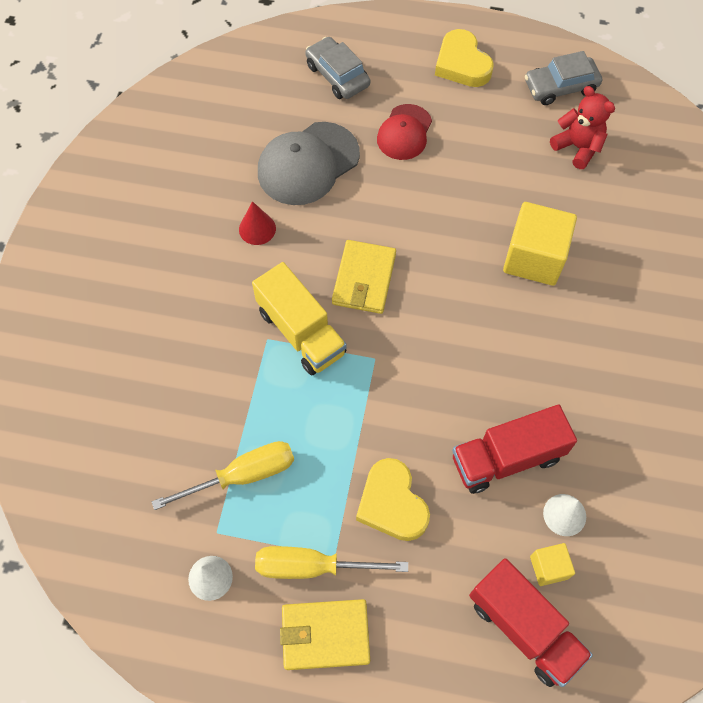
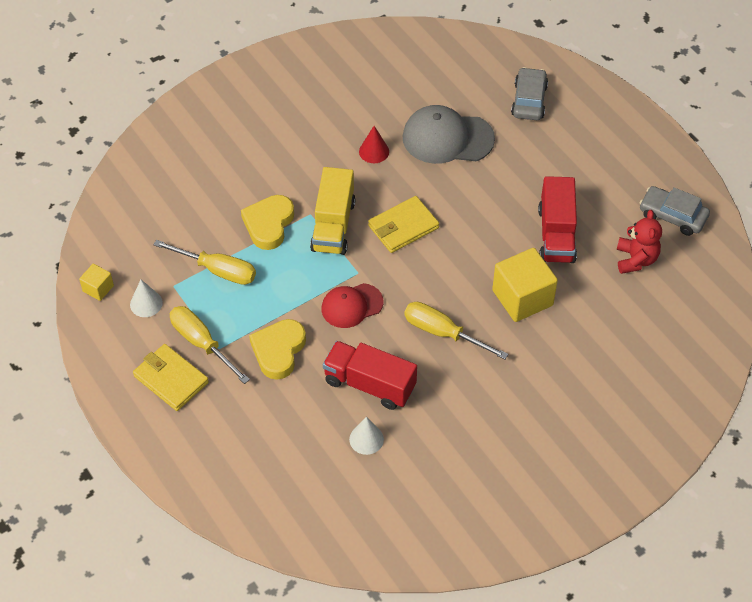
camera: 45 degrees right, 10 degrees down
(404, 132) = (530, 165): red cap -> red cap (351, 306)
(462, 64) = (621, 153): yellow heart -> yellow heart (269, 224)
(509, 349) = (442, 333): none -> yellow screwdriver
(524, 627) = (275, 469): red truck -> red truck (556, 234)
(549, 567) = (324, 455): yellow cube -> yellow cube (98, 288)

